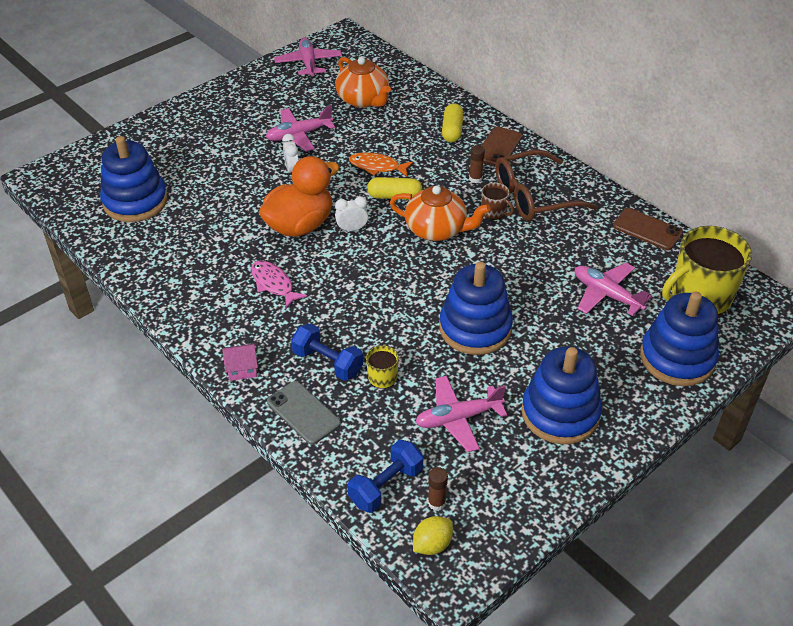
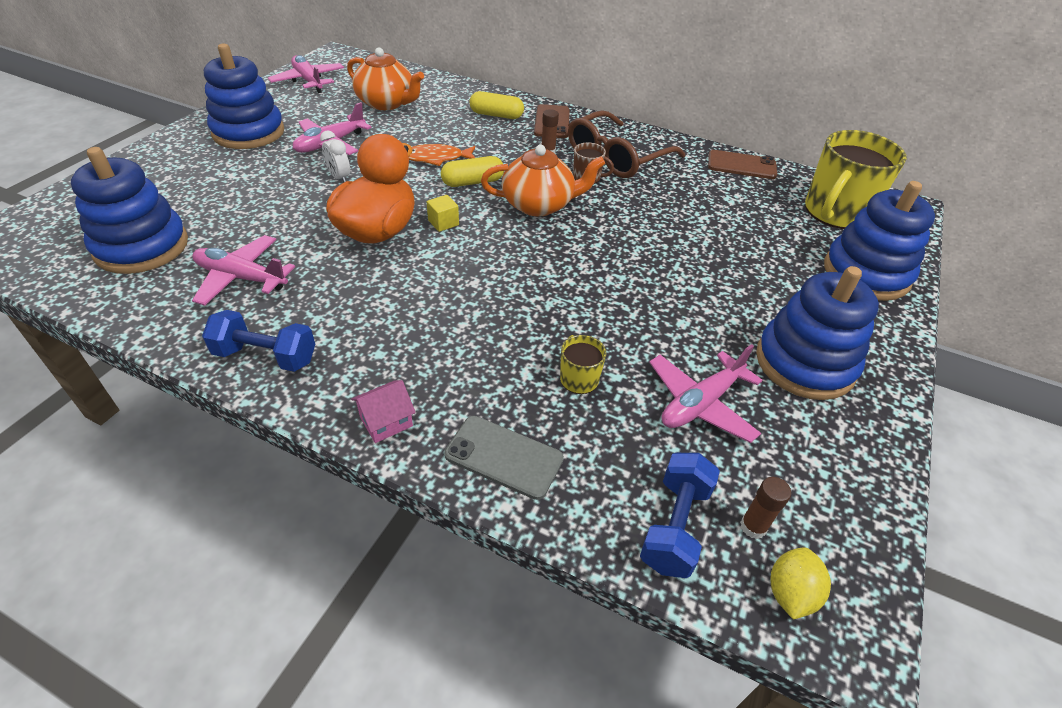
camera: 25 degrees left, 0 degrees up
(273, 284) = (377, 302): pink fish -> none
(327, 363) = (499, 380): blue dumbbell -> blue dumbbell (266, 356)
(352, 229) = (443, 223): white clock -> yellow cube
(452, 130) = (496, 115): yellow capsule -> yellow capsule turned 60 degrees counterclockwise
(475, 328) = (647, 294): blue stacking toy -> blue stacking toy (248, 132)
(606, 295) = (753, 230): pink plane -> pink plane (241, 278)

